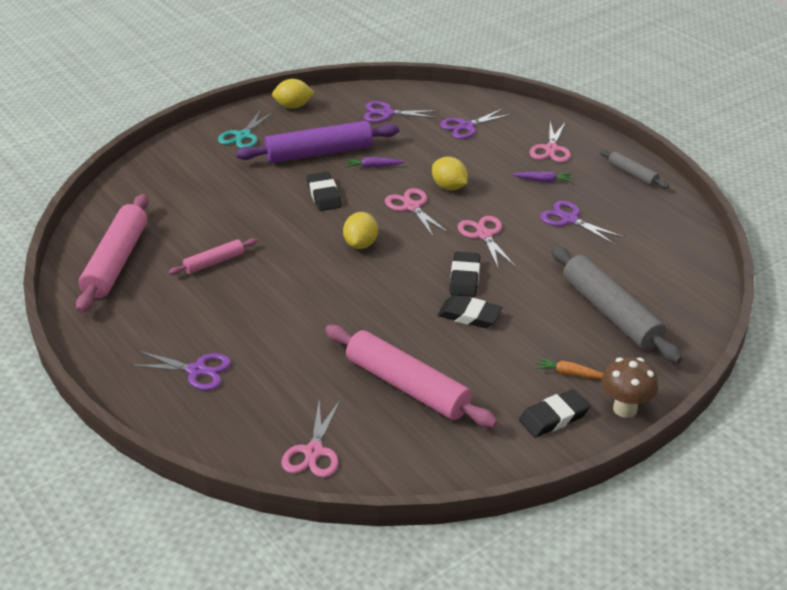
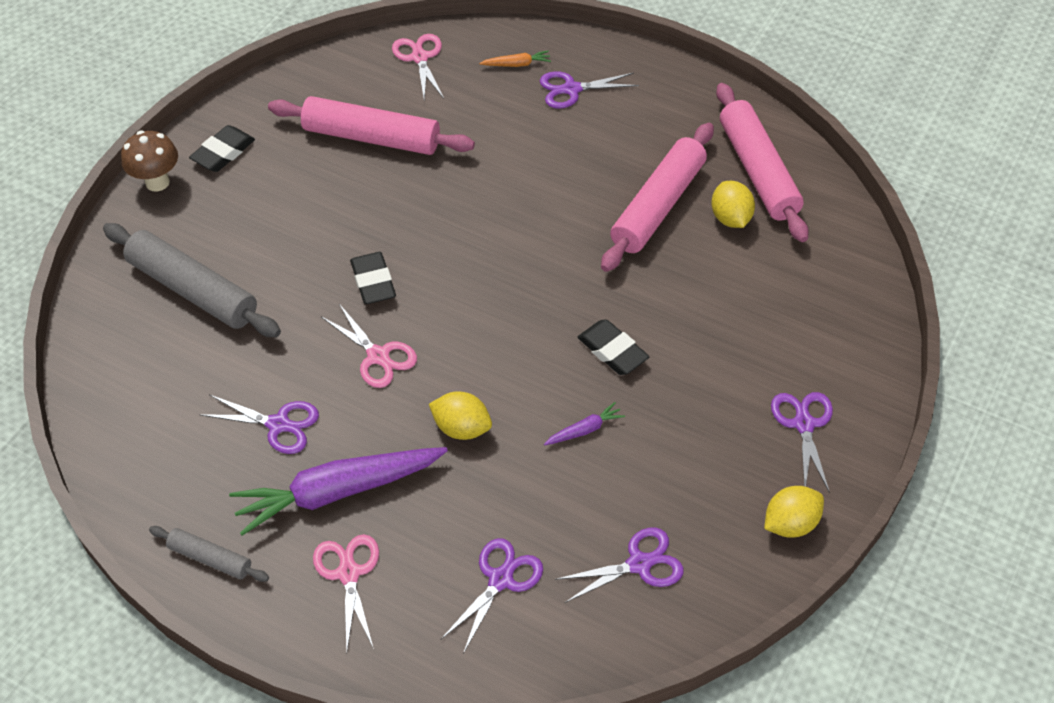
camera: 155 degrees right, 15 degrees up
(214, 262) = (657, 206): pink rolling pin -> pink rolling pin, size x1.96
(243, 136) = (803, 424): turquoise scissors -> purple scissors
(319, 153) = (675, 429): purple rolling pin -> none
(361, 244) = (517, 288): yellow lemon -> yellow lemon (730, 218)
(411, 207) = (491, 371): pink scissors -> none
(469, 315) = (346, 234): black eraser -> none
(543, 180) = (338, 492): purple carrot -> purple carrot, size x2.41
(570, 374) = (219, 202): orange carrot -> orange carrot (517, 64)

